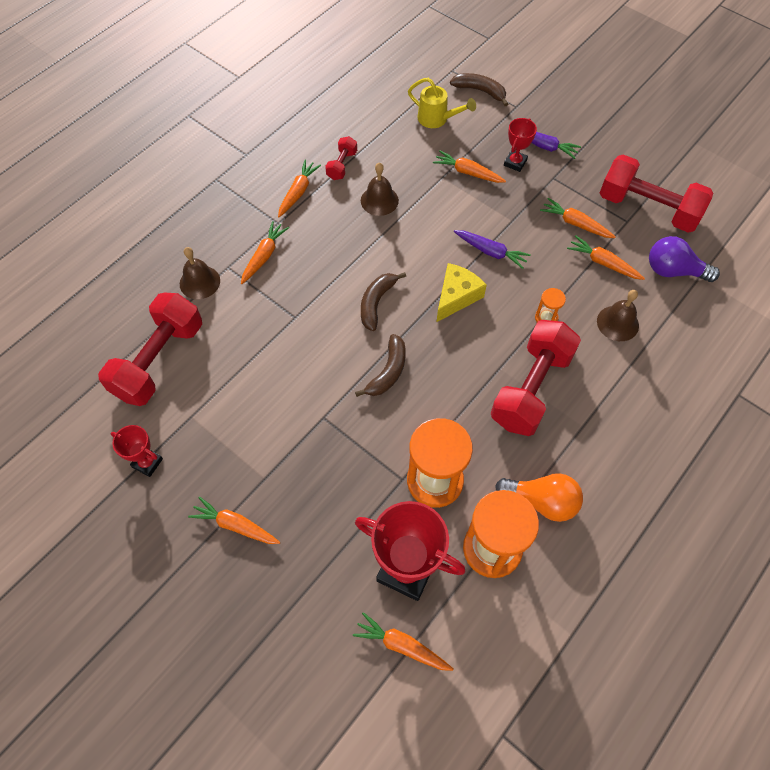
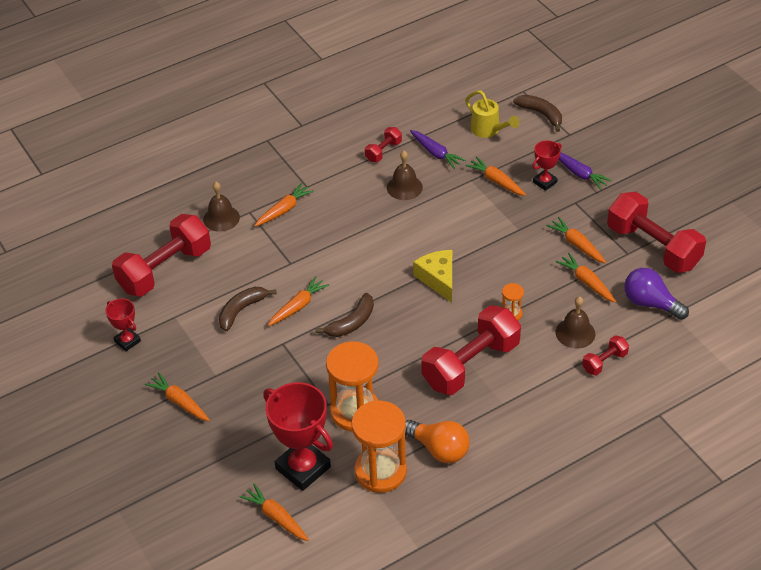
camera: 20 degrees right, 15 degrees down
(298, 192) = (335, 165): orange carrot -> orange carrot (298, 306)
(376, 303) = (365, 268): brown banana -> brown banana (241, 310)
(456, 297) = (438, 279): yellow cheese -> yellow cheese turned 75 degrees counterclockwise
(491, 252) = (486, 250): purple carrot -> purple carrot (435, 153)
(660, 349) = (604, 362): none -> red dumbbell

